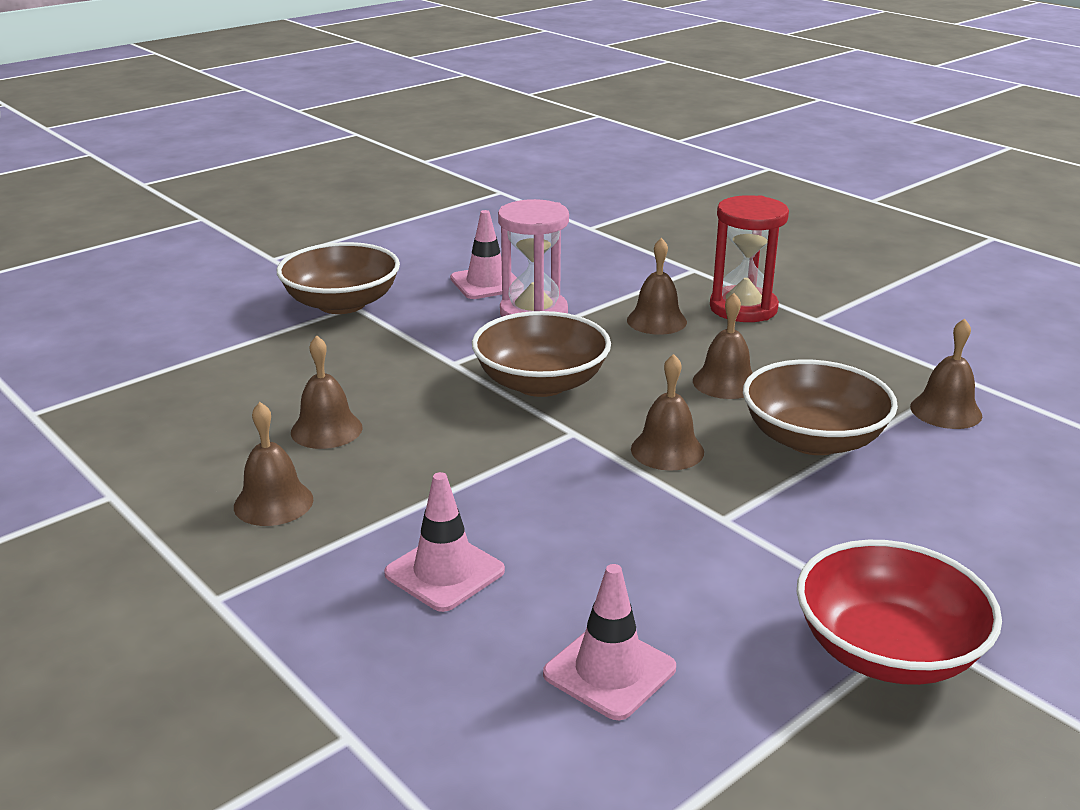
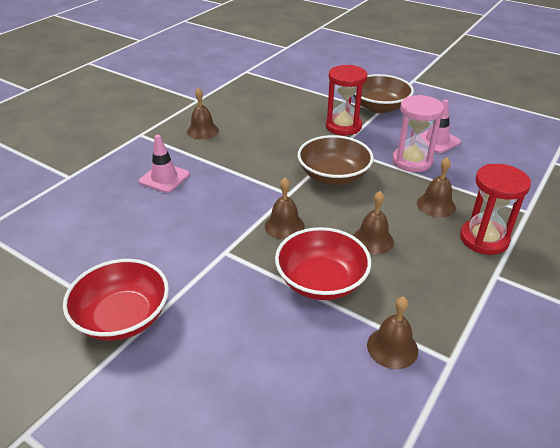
camera: 75 degrees right, 10 degrees up
(326, 429) = (261, 129): brown bell -> none
(382, 346) = (343, 126): none -> red hourglass
(609, 671) = (104, 229): pink traffic cone -> none
(813, 439) = (321, 281): brown bowl -> red bowl

